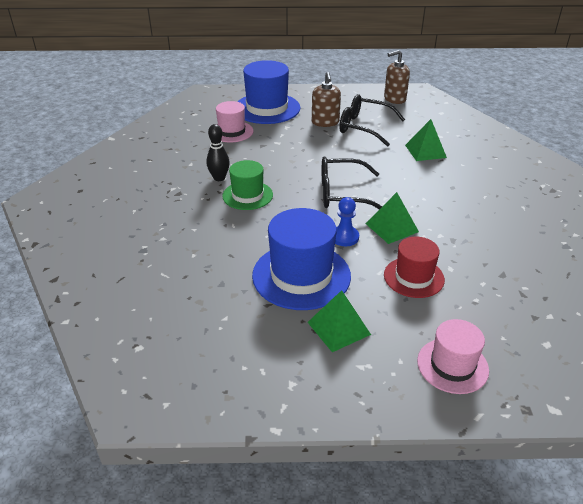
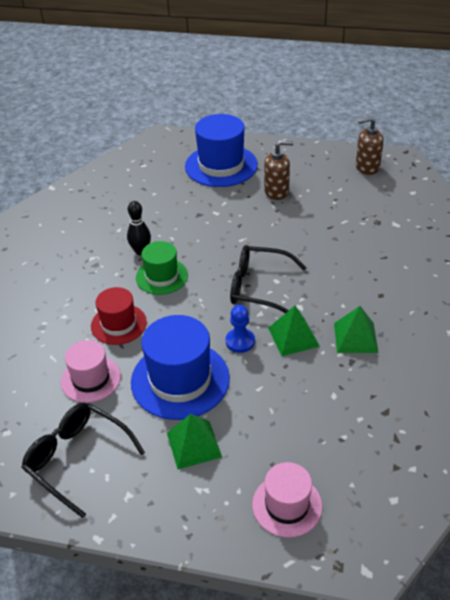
camera: 15 degrees right, 5 degrees up
(231, 132) = (173, 193): pink hat -> pink hat (91, 379)
(325, 122) = (276, 191): brown soap dispenser -> brown soap dispenser turned 105 degrees counterclockwise
(364, 127) = (316, 203): black glasses -> black glasses (77, 459)
(413, 277) = (291, 400): red hat -> red hat (118, 324)
(425, 151) = (371, 243): green pyramid -> green pyramid (355, 337)

